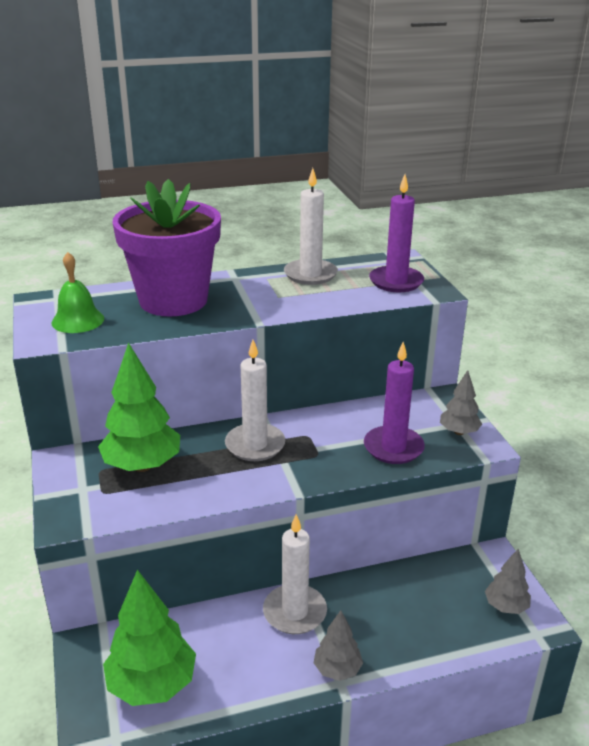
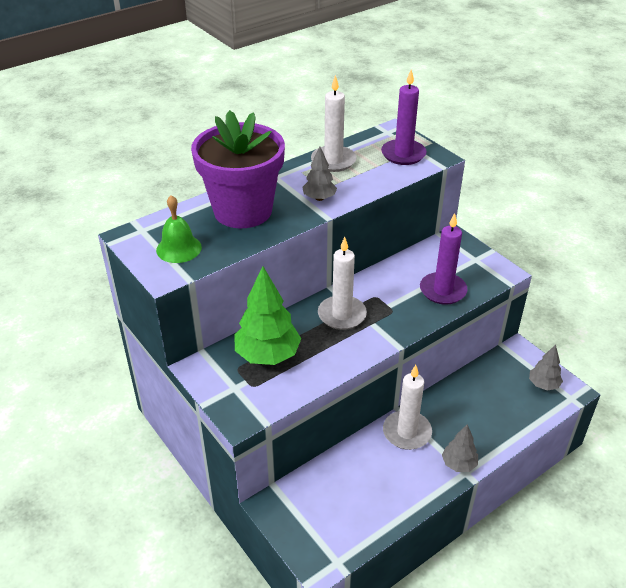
camera: 20 degrees left, 10 degrees up
(152, 685) = (339, 517): green tree -> none
(459, 432) = (480, 265): grey tree -> grey tree (319, 198)

